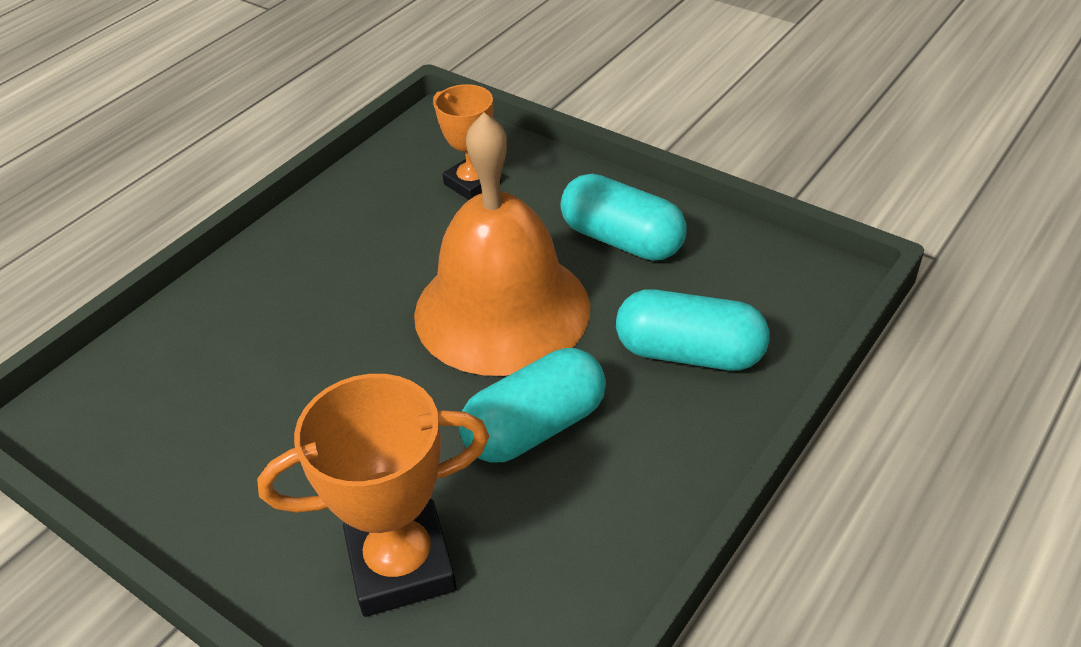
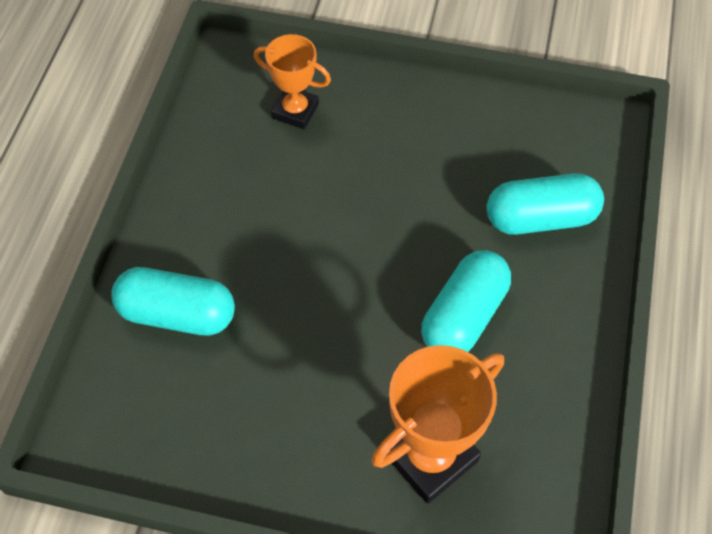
camera: 25 degrees left, 15 degrees up
(502, 310) = (385, 224): orange bell -> none
(622, 240) = (442, 132): turquoise capsule -> turquoise capsule (177, 314)

